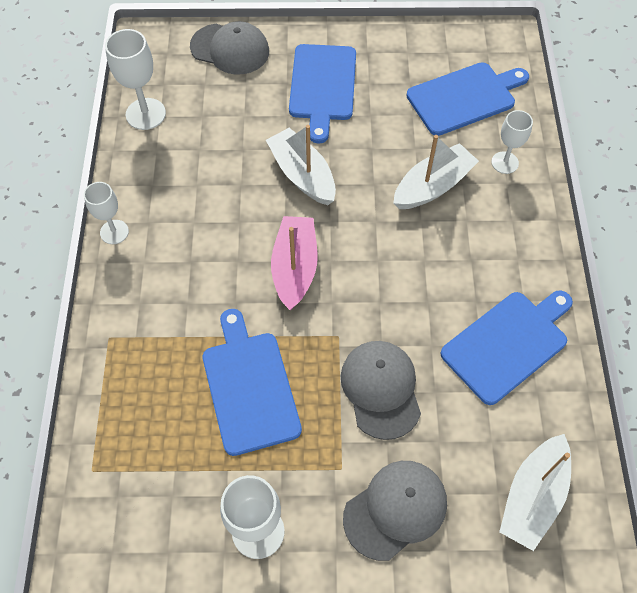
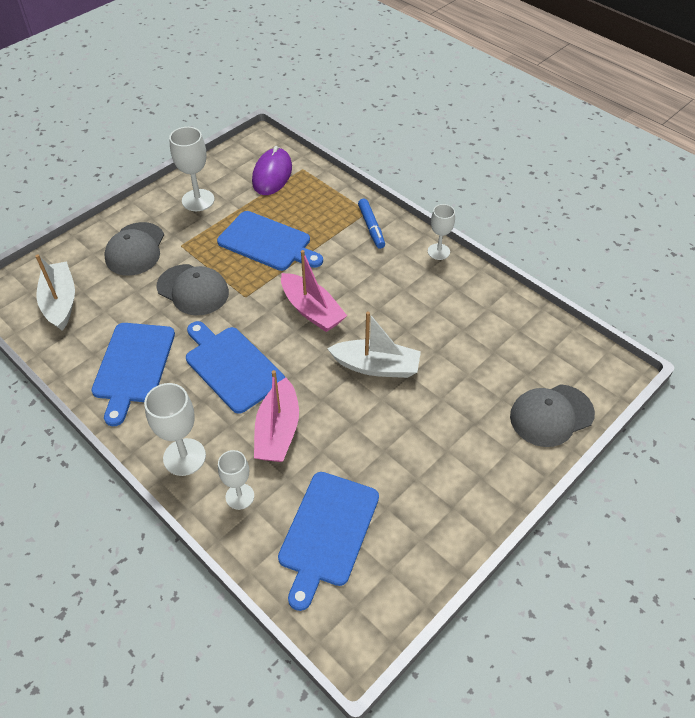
camera: 135 degrees right, 10 degrees down
(132, 313) = (371, 227): none -> blue marker
(134, 495) = (272, 174): none -> purple mouse
(145, 114) = (528, 323): white goblet -> white goblet (184, 457)
(322, 86) = (446, 444): blue cutting board -> blue cutting board (232, 366)
(432, 186) = (278, 431): white boat -> pink boat

